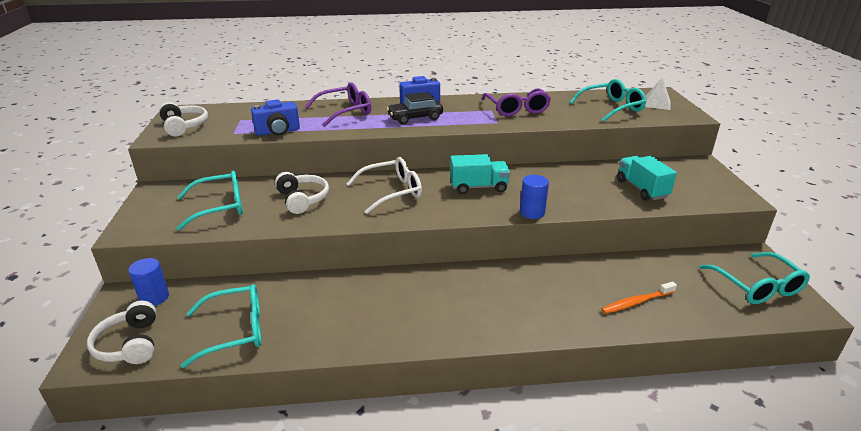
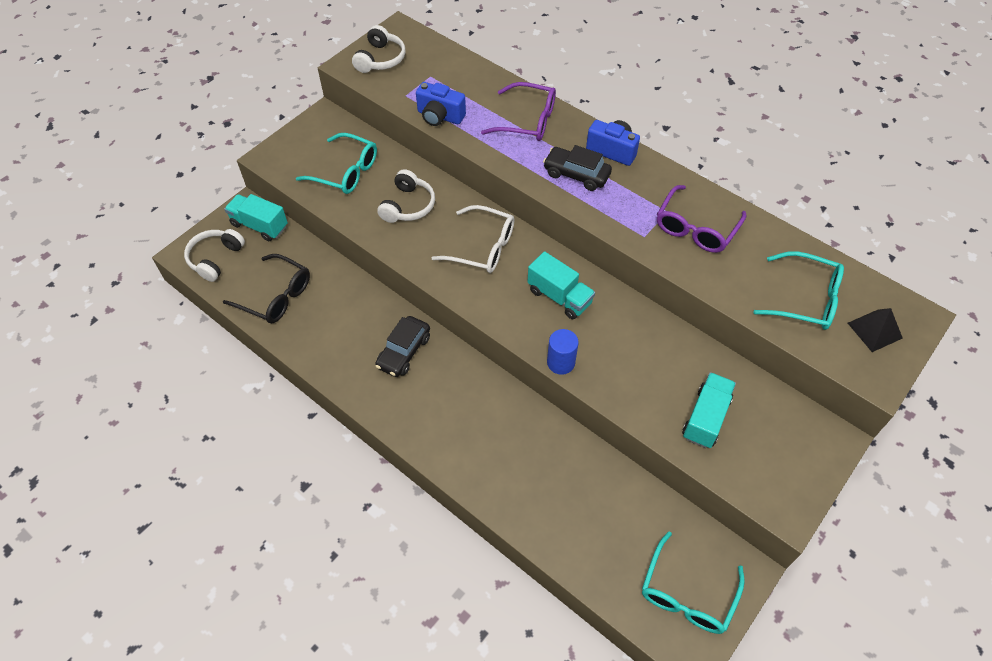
camera: 45 degrees right, 25 degrees up
(154, 298) = (259, 225): blue cylinder -> turquoise truck
(235, 331) = (276, 296): turquoise glasses -> black glasses
(401, 294) = (404, 352): none -> black car
(636, 302) = (559, 511): orange toothbrush -> none
(656, 103) = (874, 330): white pyramid -> black pyramid

